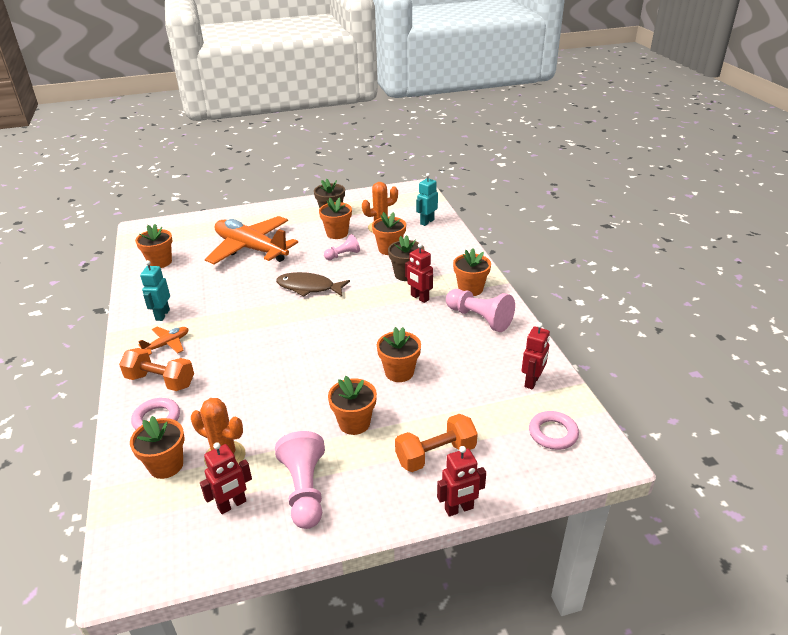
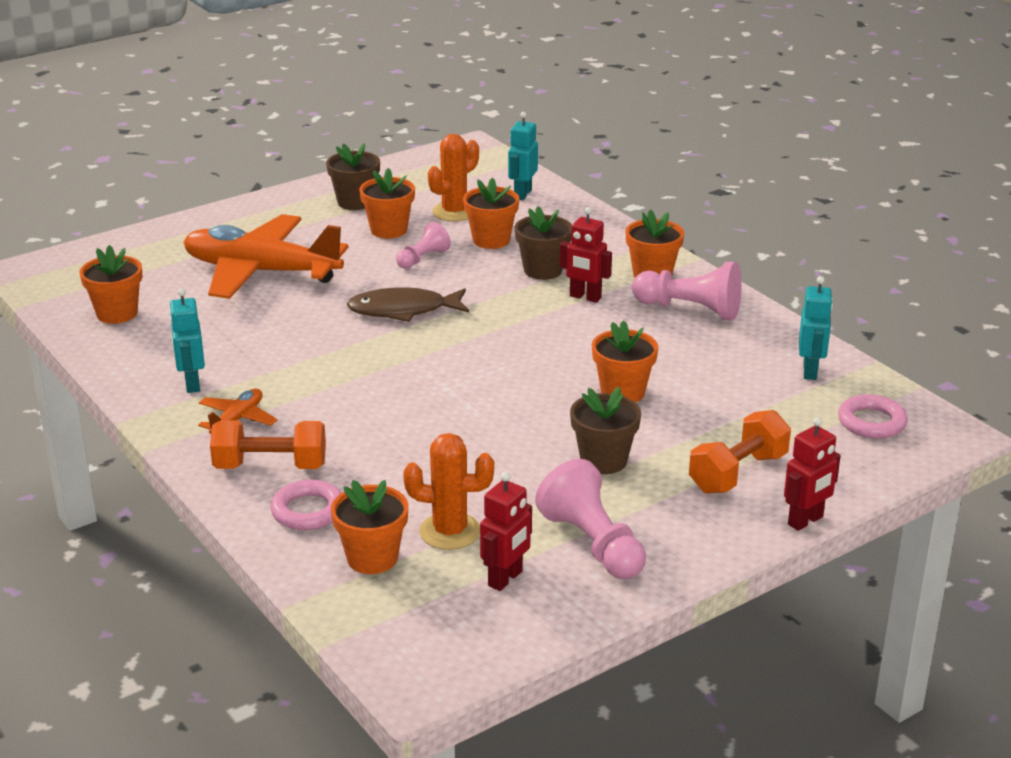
camera: 20 degrees left, 5 degrees down
(354, 423) = (603, 460): orange flower pot -> brown flower pot
(532, 381) = (810, 371): red robot -> turquoise robot

